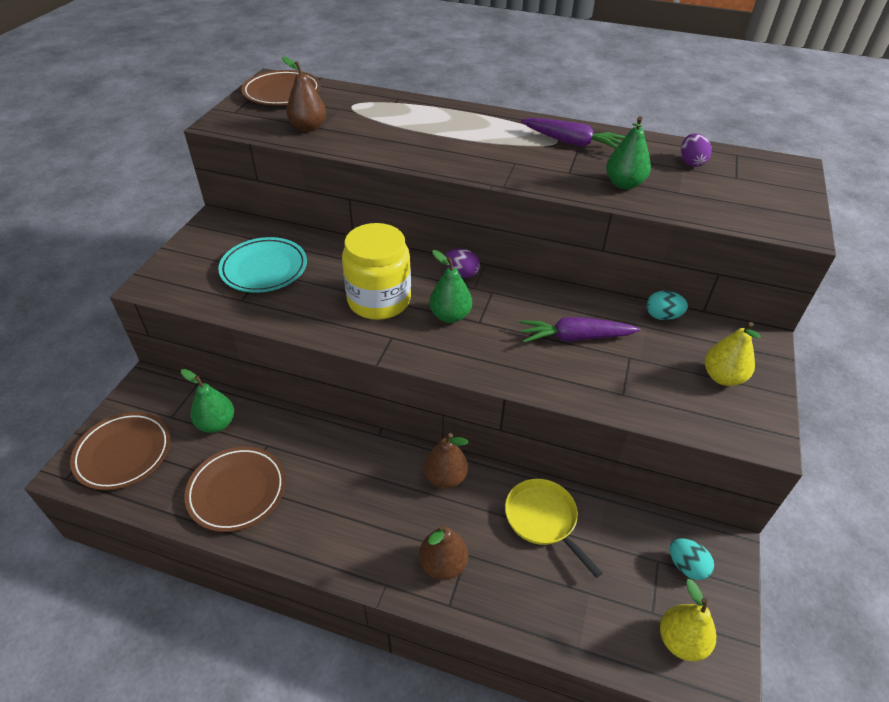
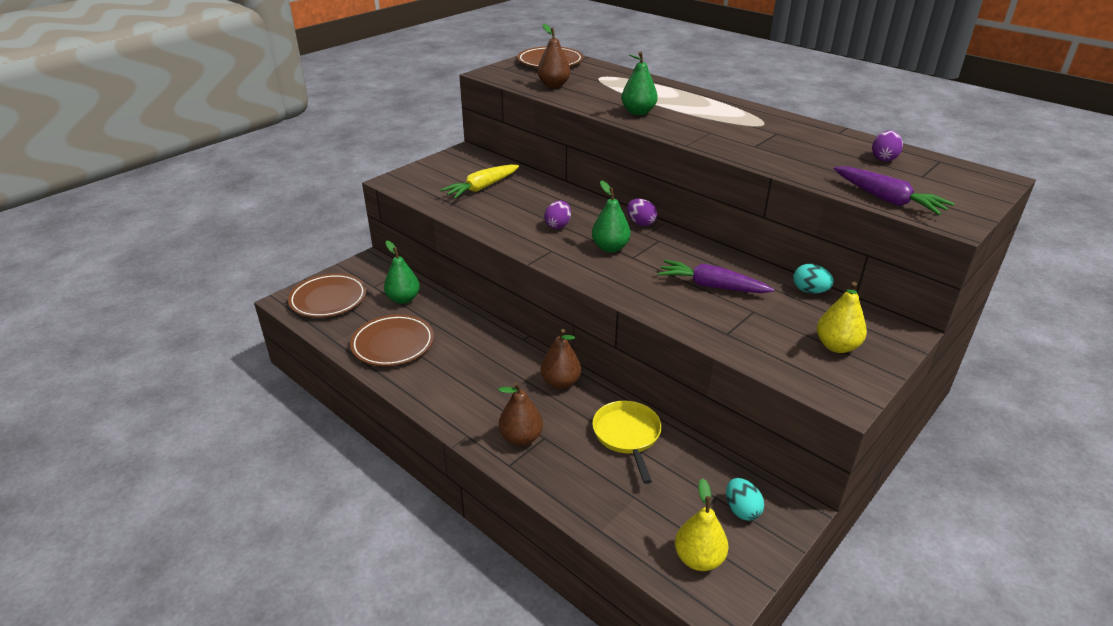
camera: 25 degrees right, 10 degrees down
(264, 269) = (481, 188): turquoise plate -> yellow carrot
(379, 300) = (558, 225): yellow jar -> purple egg
(572, 142) = (776, 127): purple carrot -> purple carrot (887, 199)
(624, 184) = (800, 161): green pear -> green pear (638, 112)

